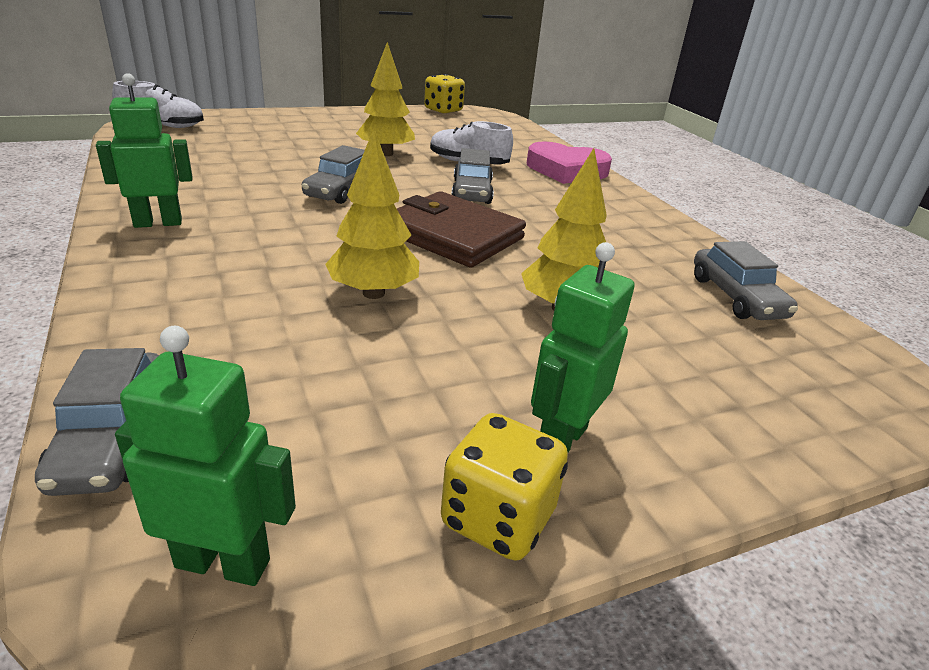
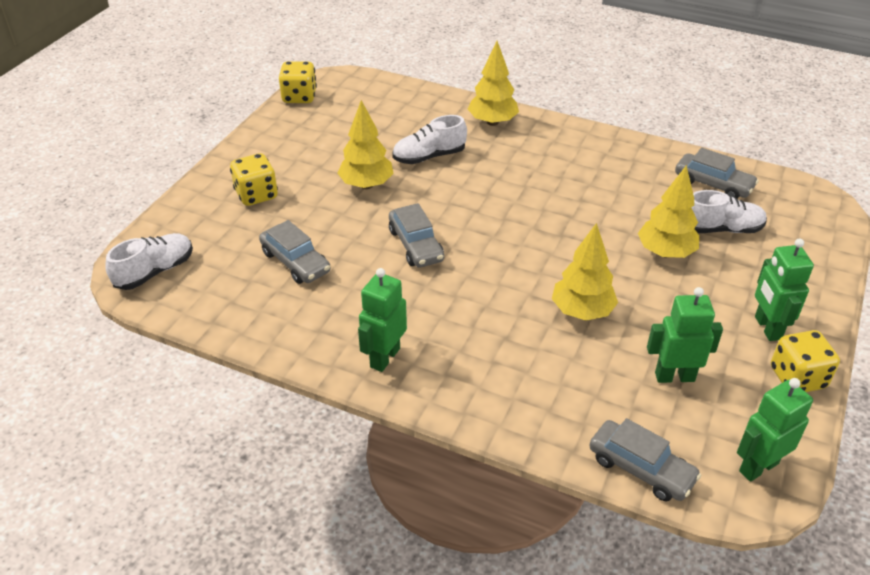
camera: 40 degrees left, 10 degrees up
(304, 128) = (256, 195): none -> yellow dice
(344, 396) = (674, 376): none -> green robot
(453, 235) = (540, 237): brown wallet -> none
(472, 191) = (482, 187): grey car -> grey car (295, 262)
(566, 170) = (492, 122): pink heart -> yellow tree
(676, 330) = (721, 229): none -> white shoe

